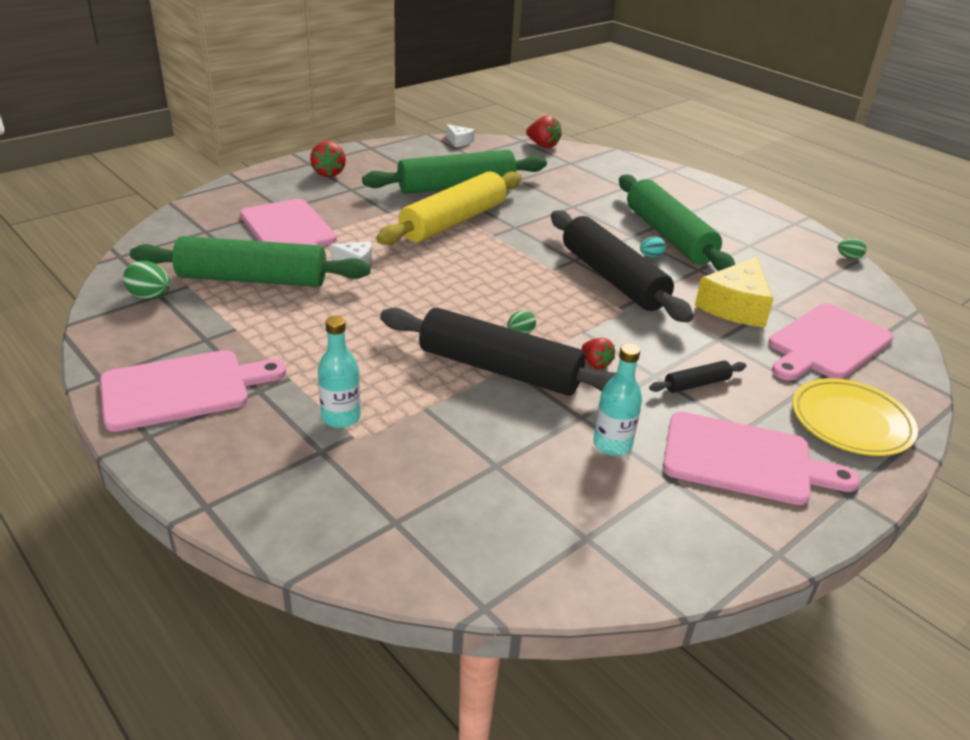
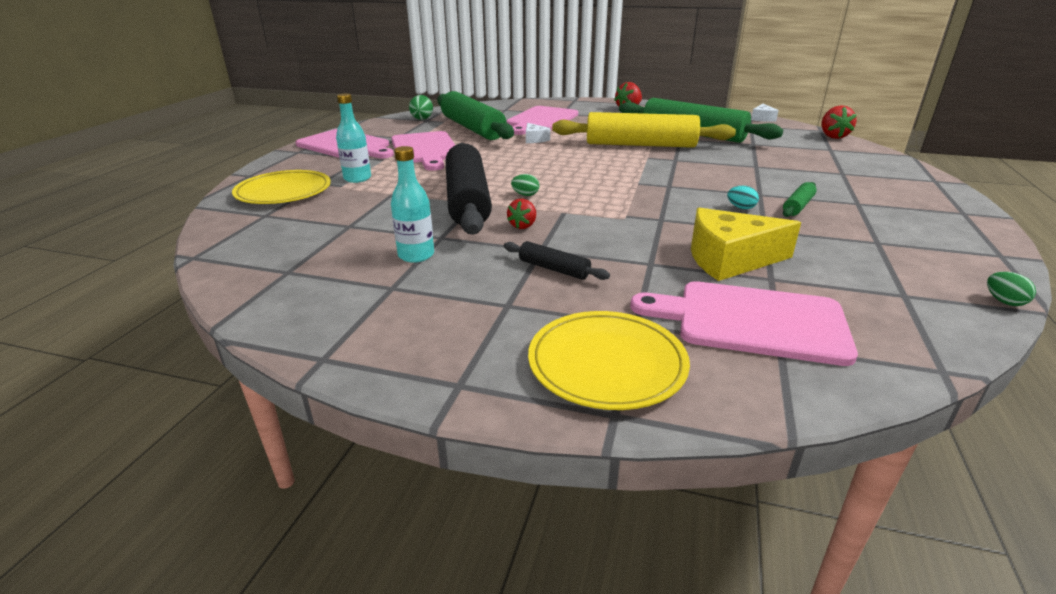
camera: 60 degrees right, 5 degrees down
(322, 488) = (283, 192): none -> yellow plate
(613, 278) = (669, 203): black rolling pin -> none
(669, 236) = (798, 206): green rolling pin -> green rolling pin, size x0.42
(745, 460) = (457, 314): pink cutting board -> pink cutting board (425, 149)

